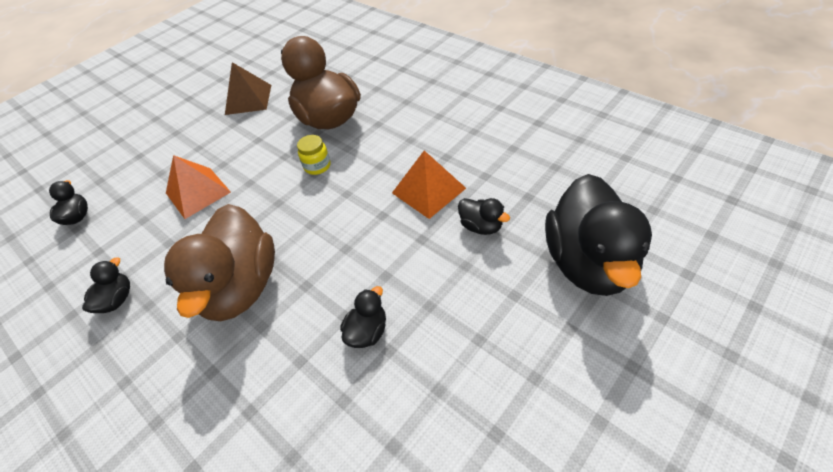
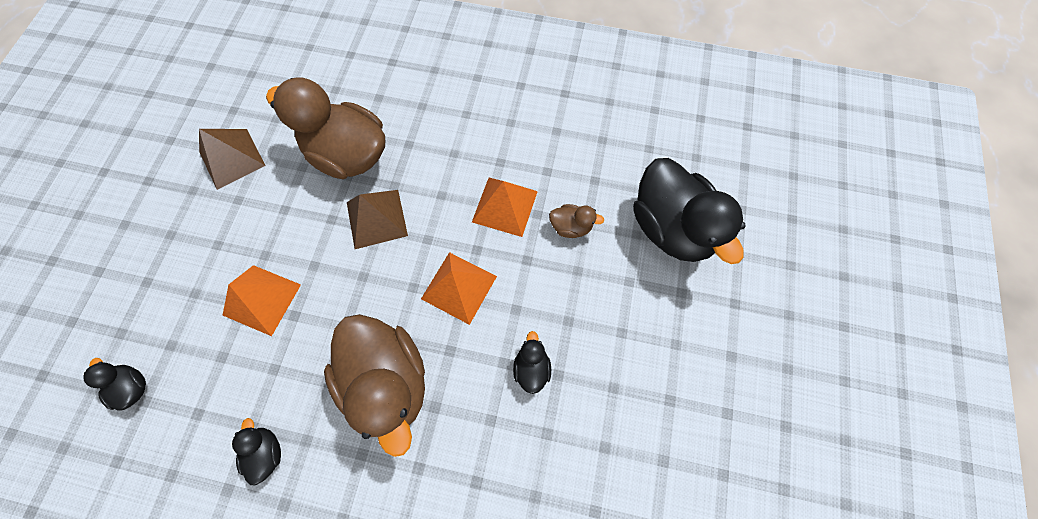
camera: 35 degrees left, 20 degrees up
(317, 166) = (376, 219): yellow jar -> brown pyramid
(347, 238) = (459, 287): none -> orange pyramid
(481, 226) = (571, 227): black duck -> brown duck

